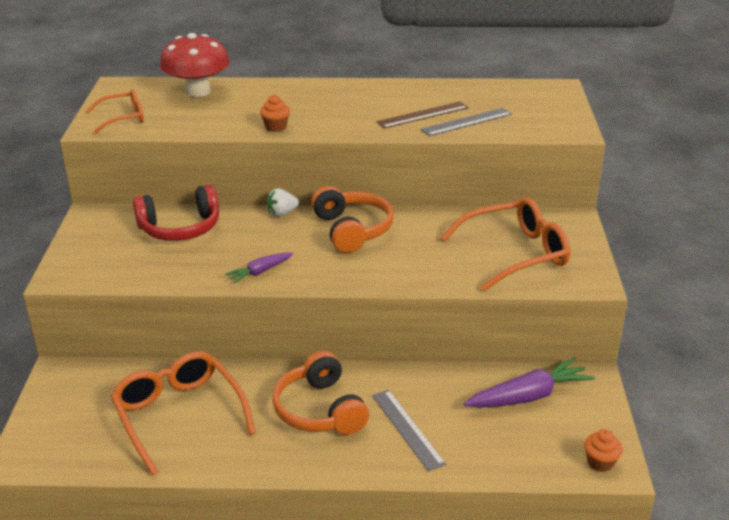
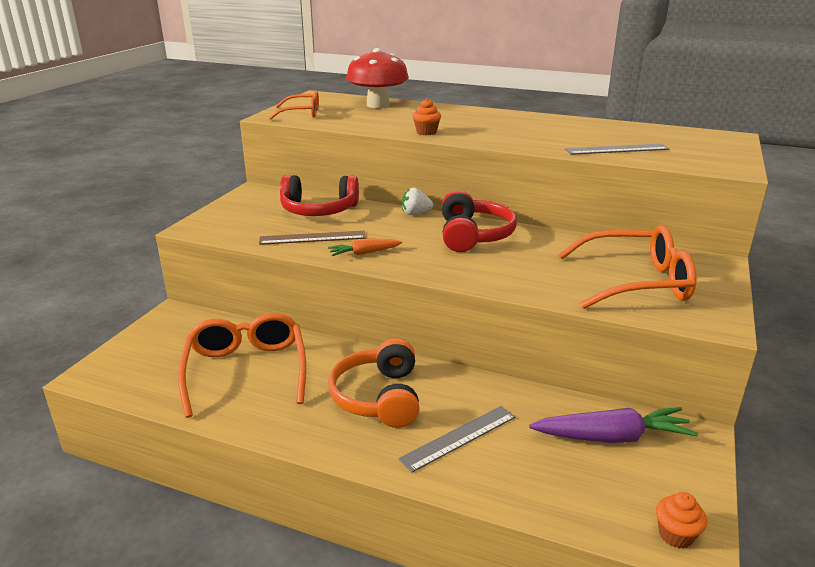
camera: 20 degrees right, 5 degrees down
(260, 272) = (364, 253): purple carrot -> orange carrot
(352, 230) = (473, 235): orange headphones -> red headphones
(407, 429) = (459, 437): grey ruler -> grey ruler turned 60 degrees clockwise
(423, 115) = (574, 140): brown ruler -> brown ruler (312, 238)

